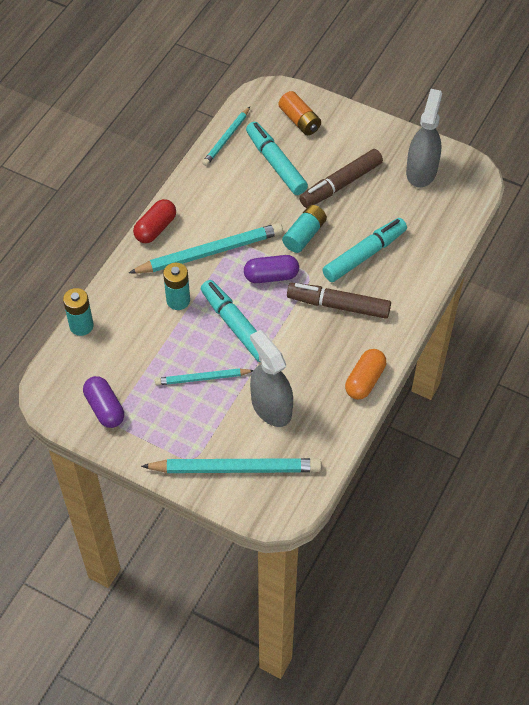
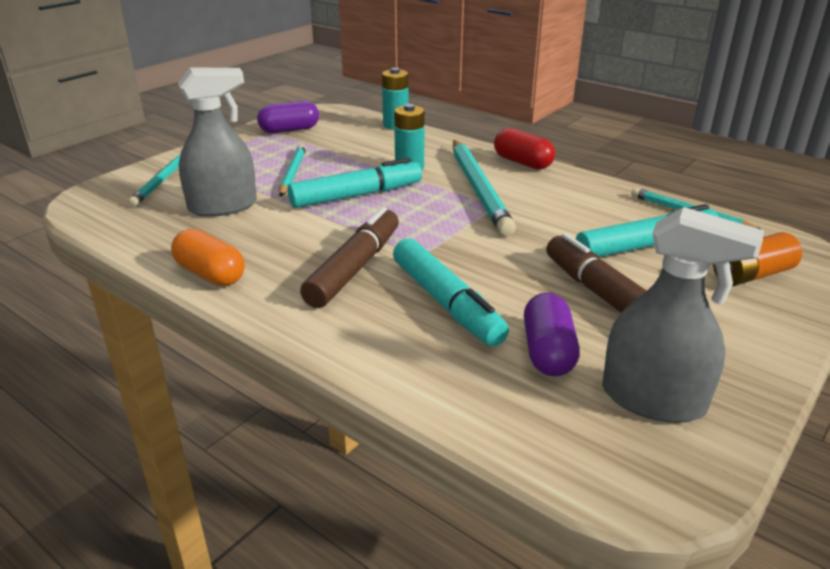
camera: 100 degrees right, 25 degrees down
(236, 468) = (161, 181): turquoise pencil -> turquoise pencil, size x0.58
(271, 276) = (427, 224): purple capsule -> purple capsule (548, 352)
(304, 235) = (498, 255): turquoise battery -> none

